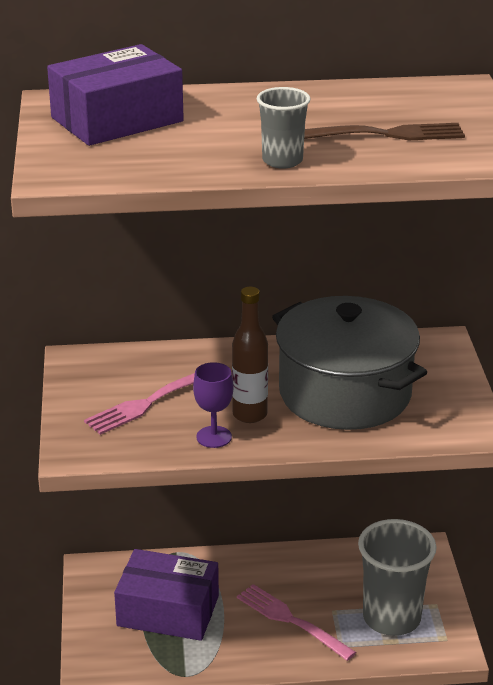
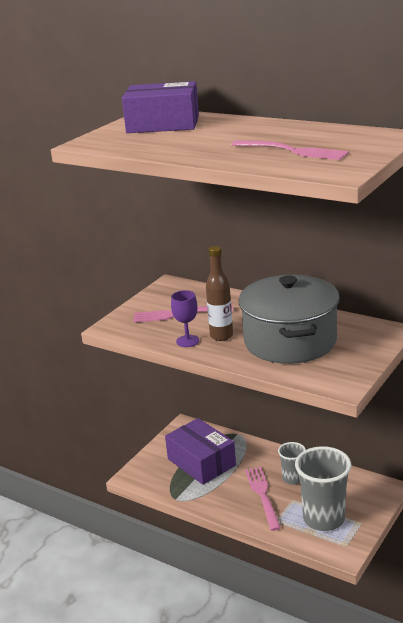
camera: 40 degrees right, 5 degrees down
(282, 161) = (208, 154): grey cup -> grey cup (293, 479)
(384, 134) = (292, 151): brown fork -> pink fork

